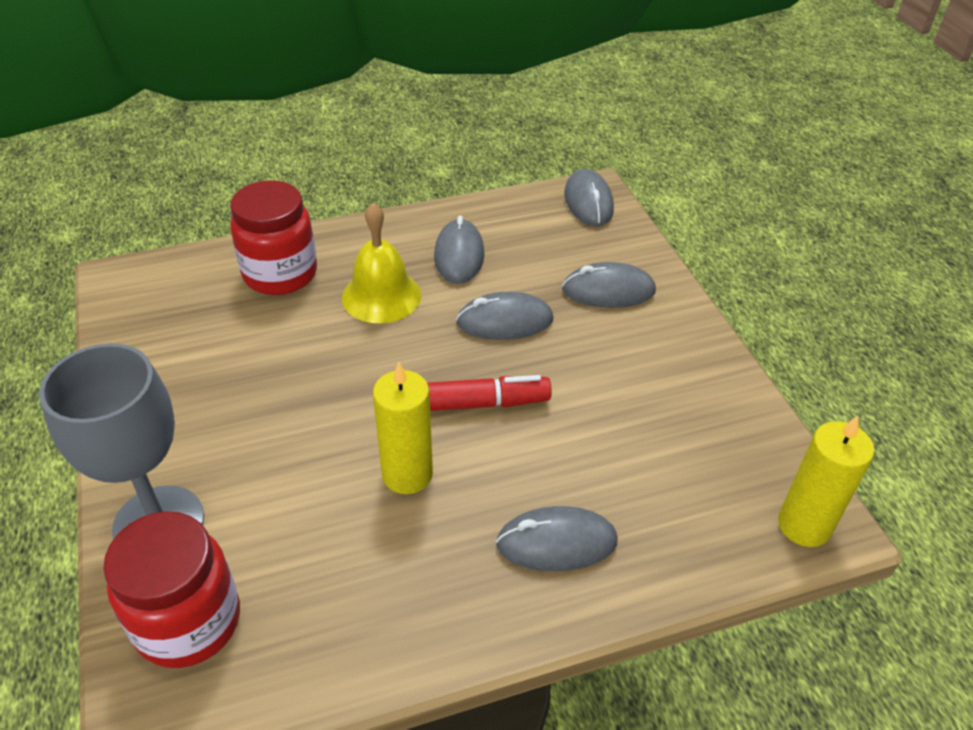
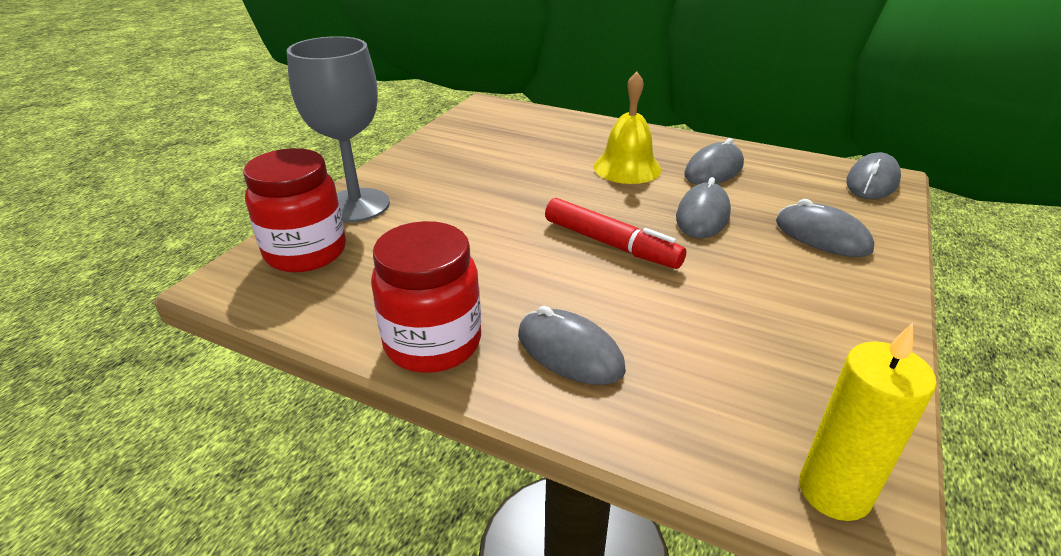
camera: 45 degrees right, 10 degrees down
(280, 274) = (576, 134): red jar -> red jar (433, 343)
(407, 474) = (518, 257): yellow candle -> none
(505, 321) = (702, 216): grey mouse -> grey mouse turned 75 degrees clockwise

